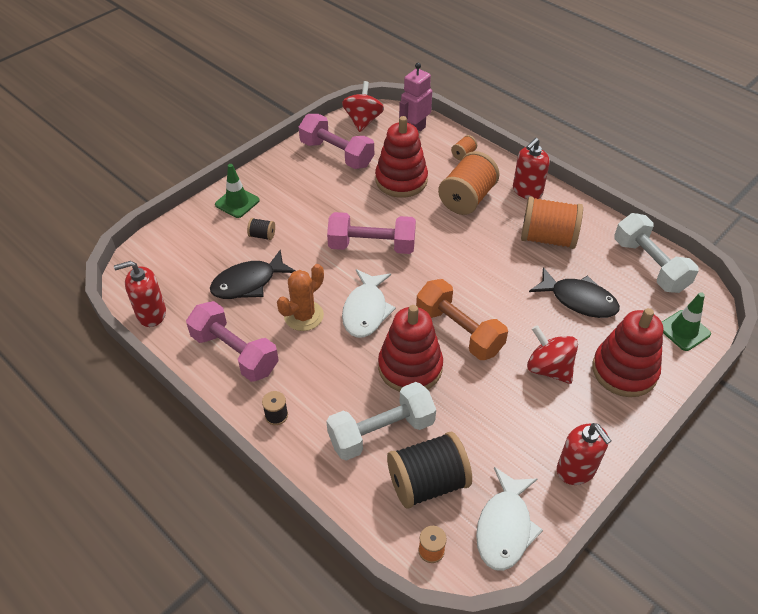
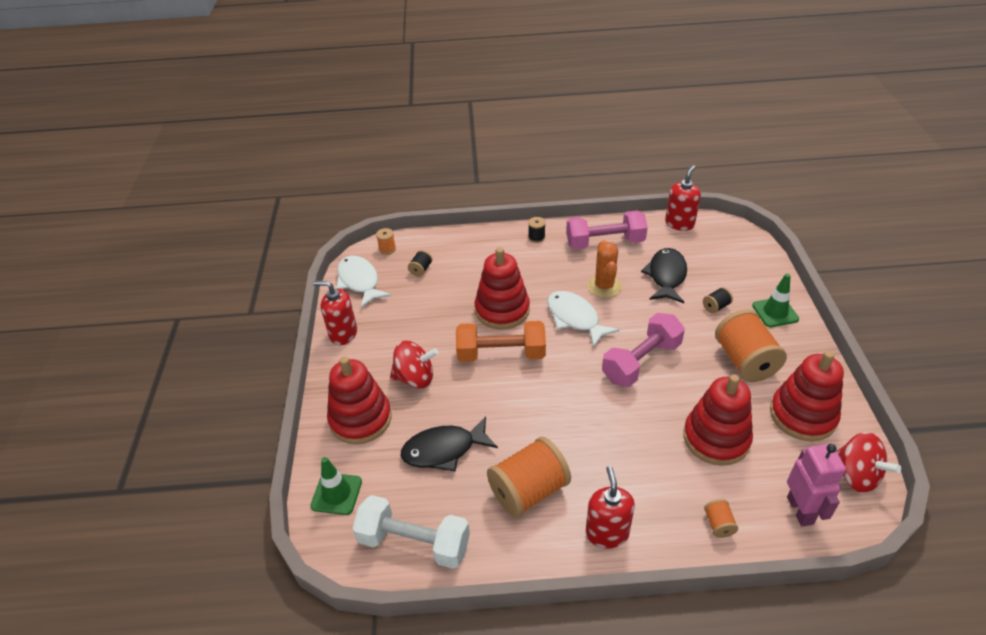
camera: 135 degrees right, 5 degrees down
(337, 154) = (802, 415): pink dumbbell -> red stacking toy
(381, 432) = (473, 270): white dumbbell -> none
(427, 482) = (421, 269): black spool -> black spool, size x0.44
(467, 198) = (642, 471): orange spool -> orange spool (744, 361)

